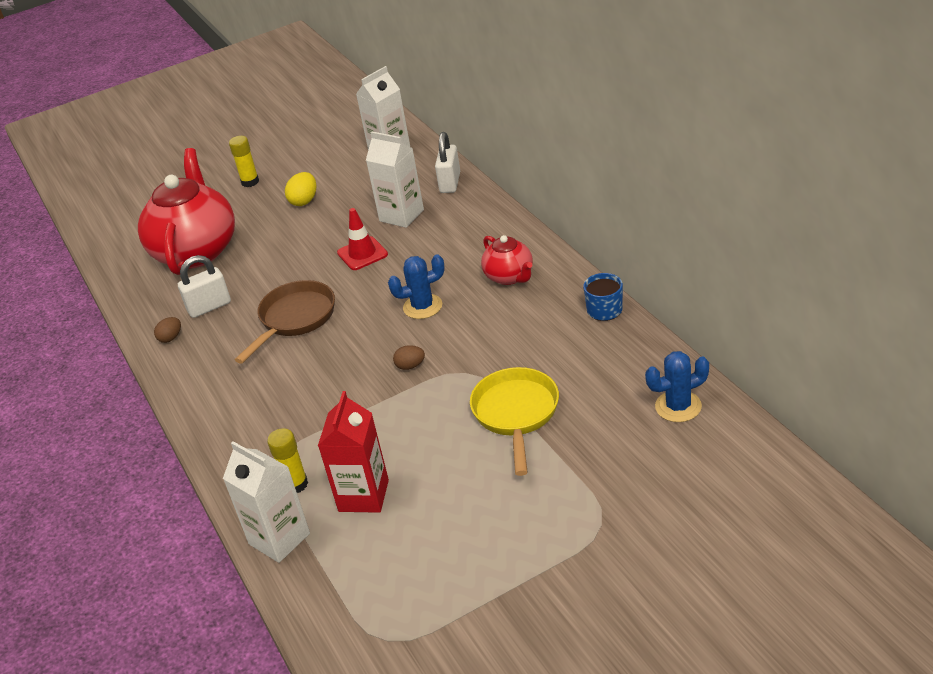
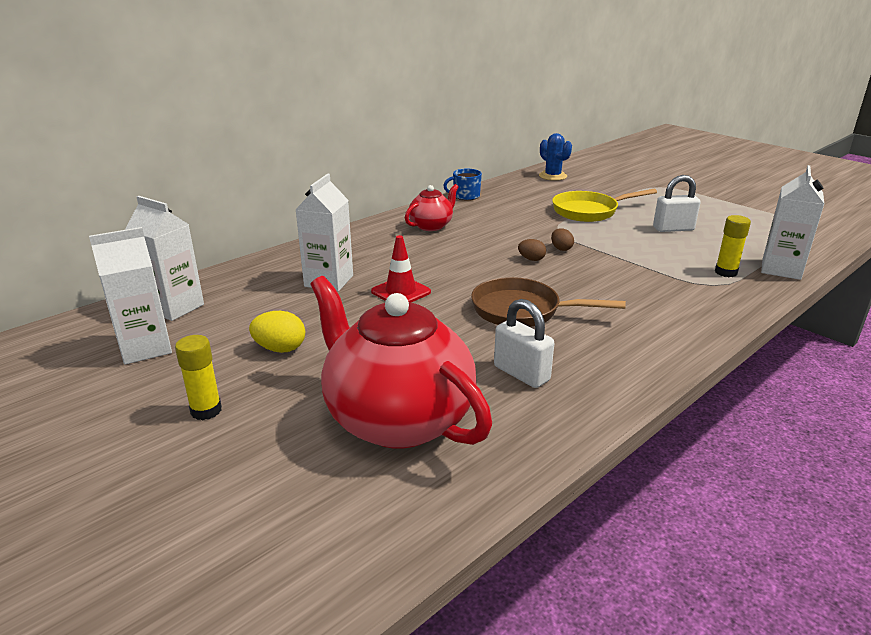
camera: 110 degrees left, 10 degrees down
(171, 338) = (593, 389): brown egg -> brown egg (531, 259)
(196, 251) = (397, 419): red teapot -> red teapot turned 60 degrees clockwise
(335, 149) = (145, 348): none -> white carton
(363, 496) = (708, 247): red carton -> none
(422, 307) = (481, 253): blue cactus -> none
(450, 183) = (270, 264): white padlock -> white padlock (673, 229)

